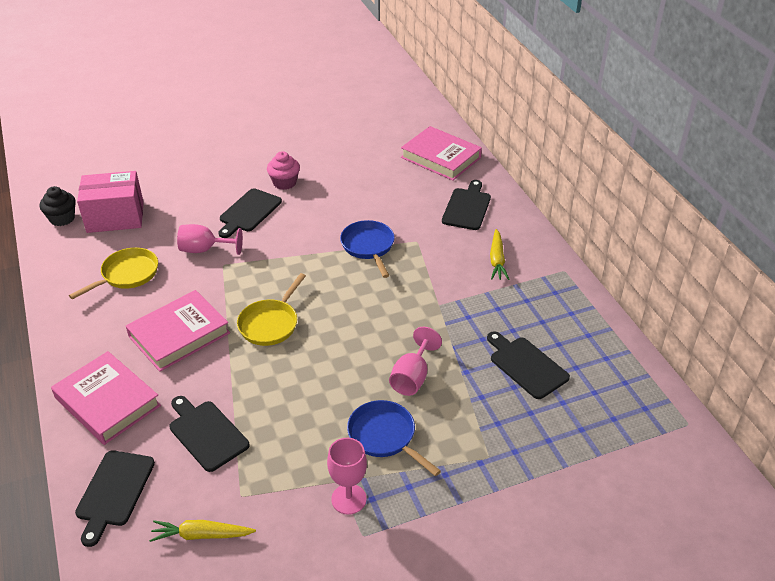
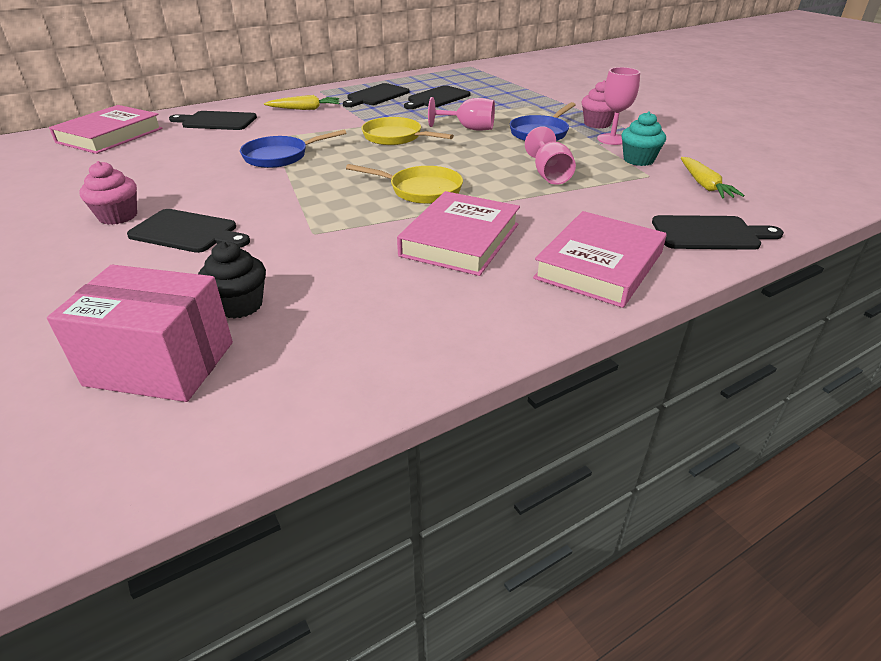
camera: 100 degrees left, 5 degrees down
(62, 218) = (141, 447): black cupcake -> black cupcake (239, 305)
(115, 217) = (160, 363): pink box -> pink box turned 60 degrees counterclockwise
(127, 275) = (341, 308): yellow pan -> yellow pan (396, 137)
(179, 335) = (460, 240): pink book -> pink book turned 75 degrees clockwise
(204, 250) = (277, 252): pink goblet -> pink goblet (549, 175)
(206, 433) = (596, 200): black cutting board -> black cutting board (376, 96)
(282, 502) = (638, 160): none -> turquoise cupcake
(404, 502) = (597, 124): none -> pink cupcake

